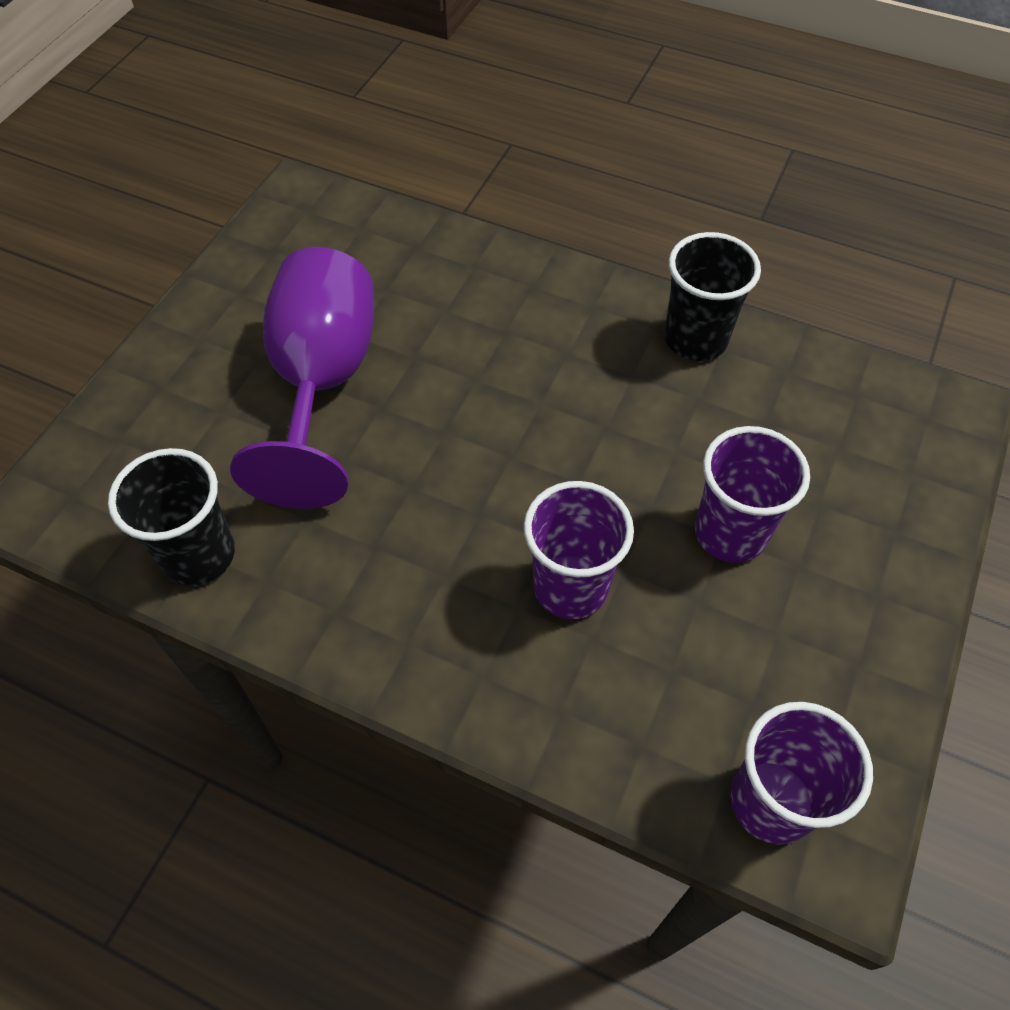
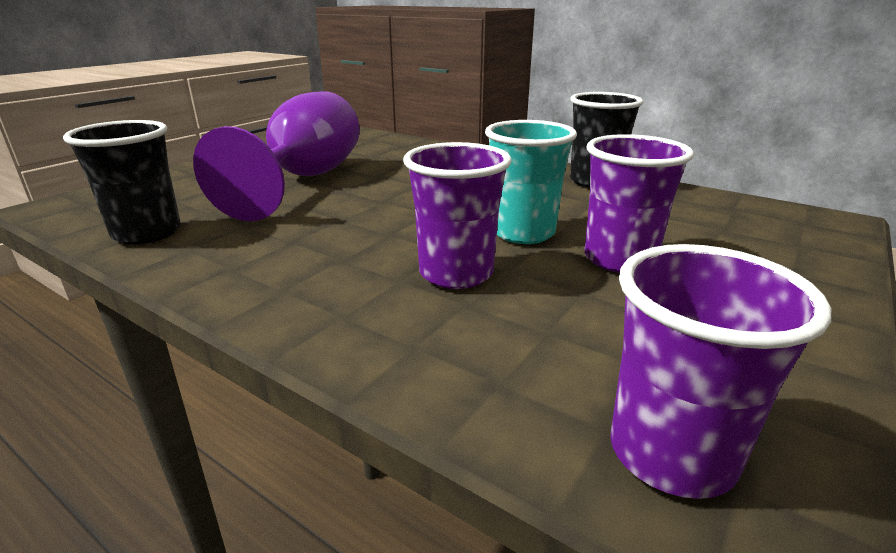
camera: 10 degrees right, 30 degrees down
(625, 490) = (523, 233): none -> turquoise cup

